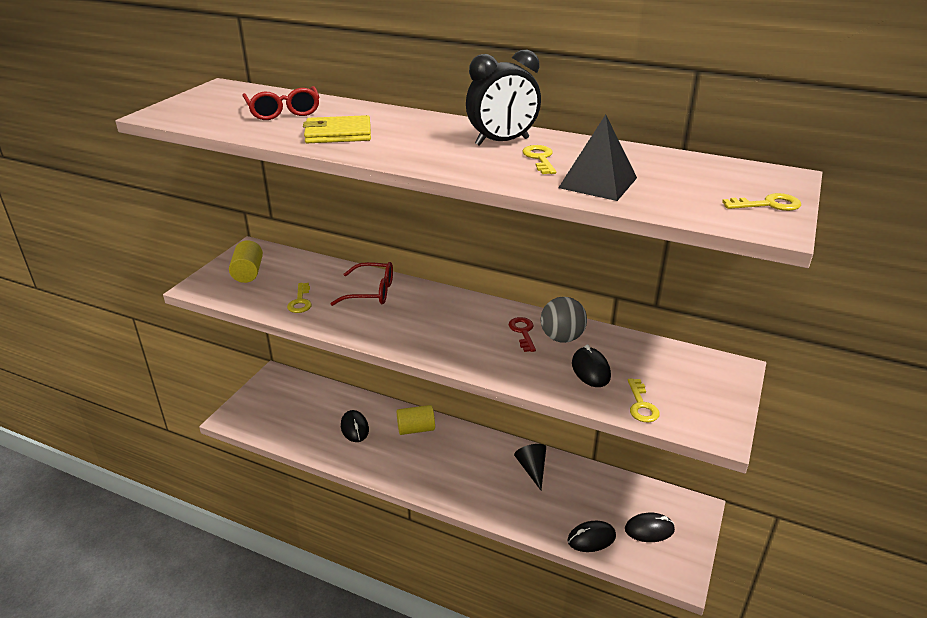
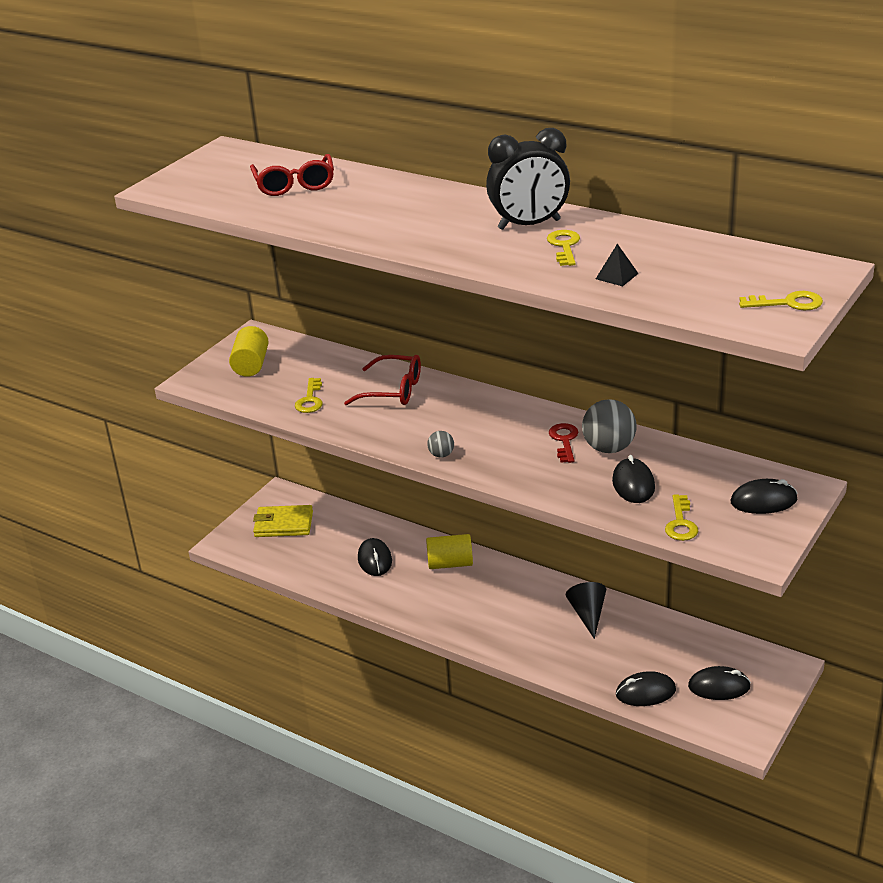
camera: 10 degrees right, 0 degrees up
(338, 134) = (351, 214): yellow wallet -> yellow wallet (283, 524)
(420, 347) = (441, 455): none -> grey ball
(598, 182) = (617, 276): black pyramid -> black pyramid, size x0.48
(705, 382) = (763, 501): none -> black mouse

